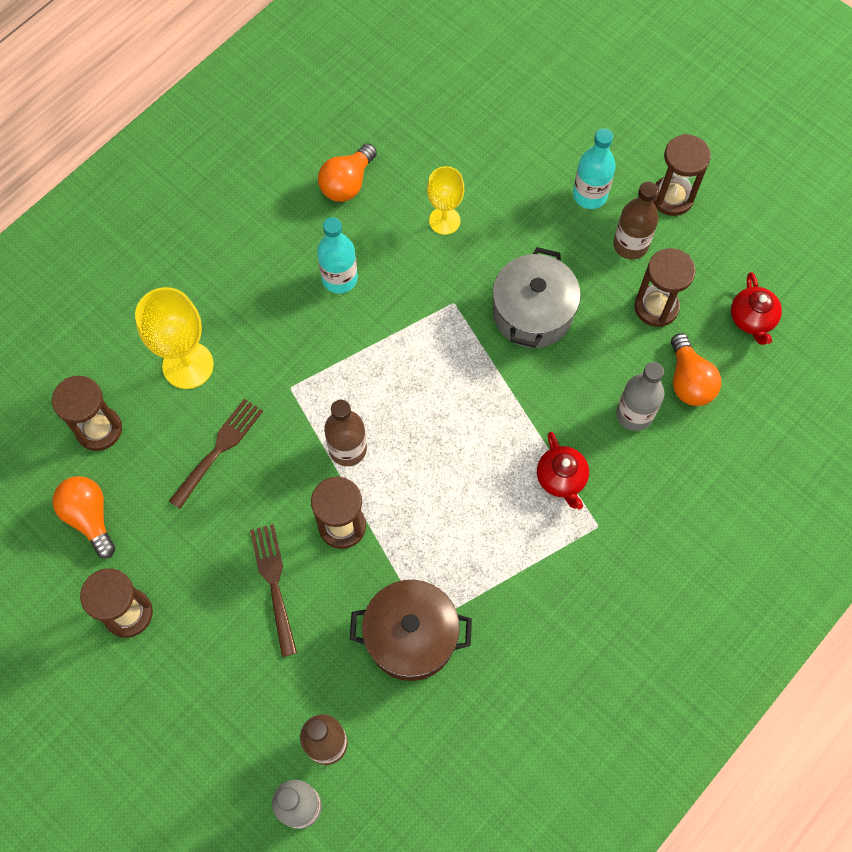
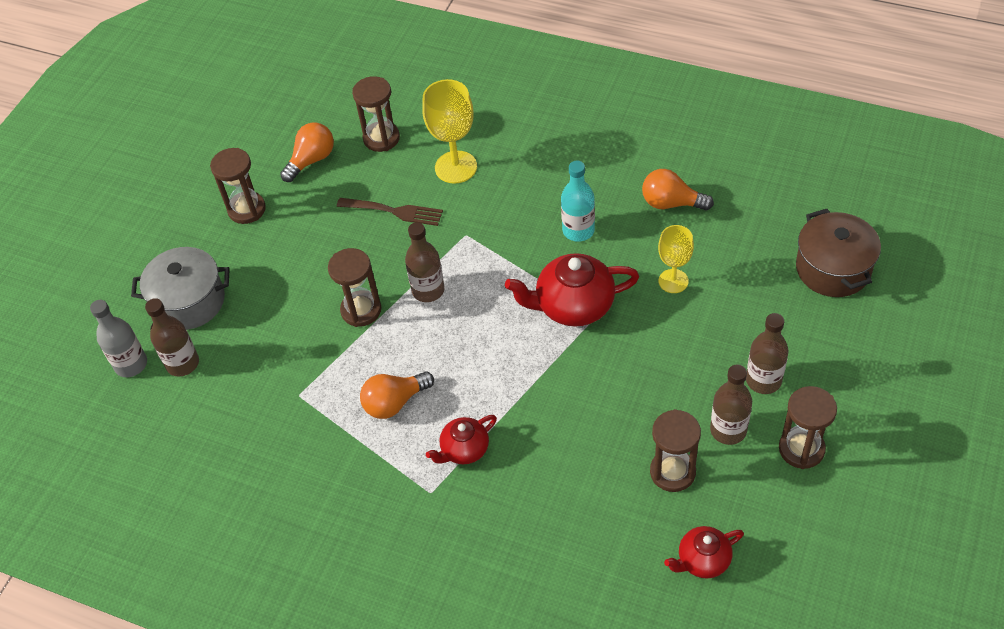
camera: 75 degrees right, 15 degrees down
(274, 583) = (298, 285): brown fork -> none
(411, 636) = (284, 388): brown pot -> brown pot (833, 269)
(433, 319) = (573, 306): none -> red teapot
(532, 313) = (616, 375): grey pot -> grey pot (189, 301)
(590, 195) = (763, 380): turquoise bottle -> brown bottle
(634, 414) = (552, 488): grey bottle -> none
(688, 381) = (607, 523): orange light bulb -> orange light bulb (394, 402)

